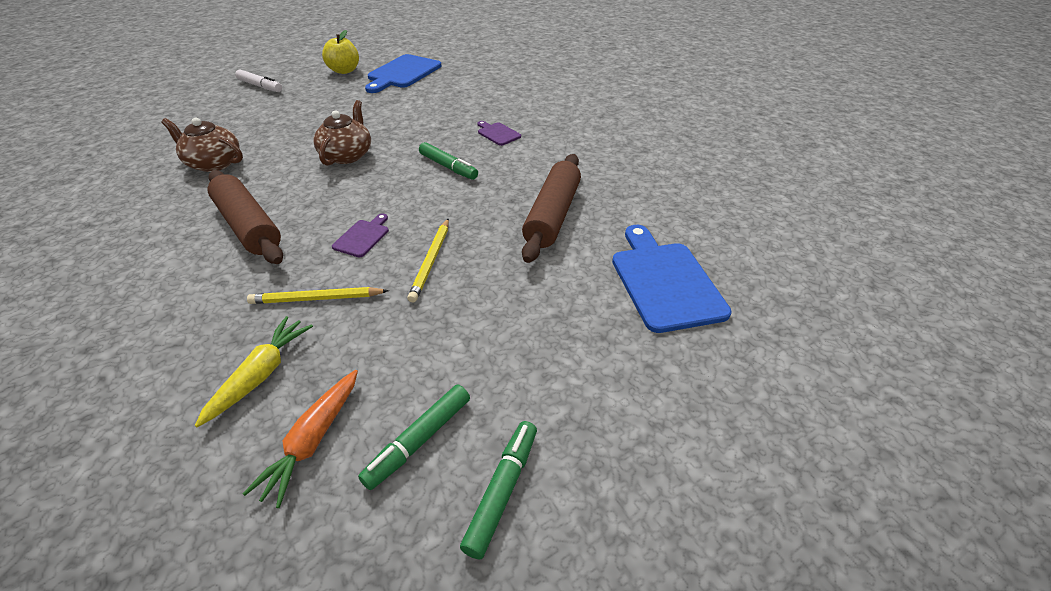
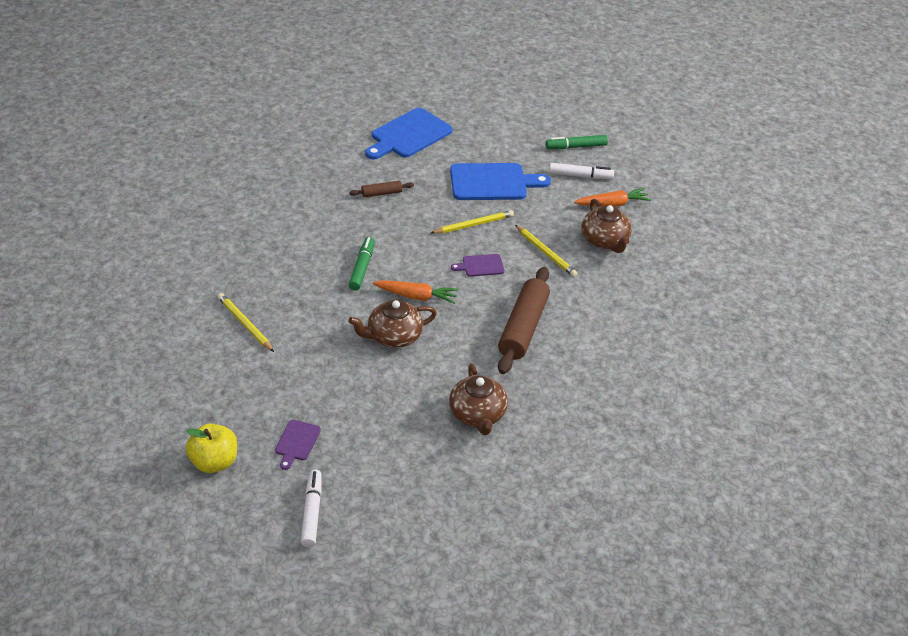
camera: 125 degrees left, 0 degrees up
(261, 374) = (605, 241): yellow carrot -> brown teapot
(375, 182) = (416, 296): none -> orange carrot
(403, 73) = (187, 402): blue cutting board -> blue cutting board (492, 182)
(419, 440) = (580, 176): green marker -> white marker
(447, 103) = (245, 324): none -> yellow pencil
(498, 133) = (284, 264): purple cutting board -> purple cutting board (297, 442)
(552, 215) = (381, 193): brown rolling pin -> brown rolling pin, size x0.47

